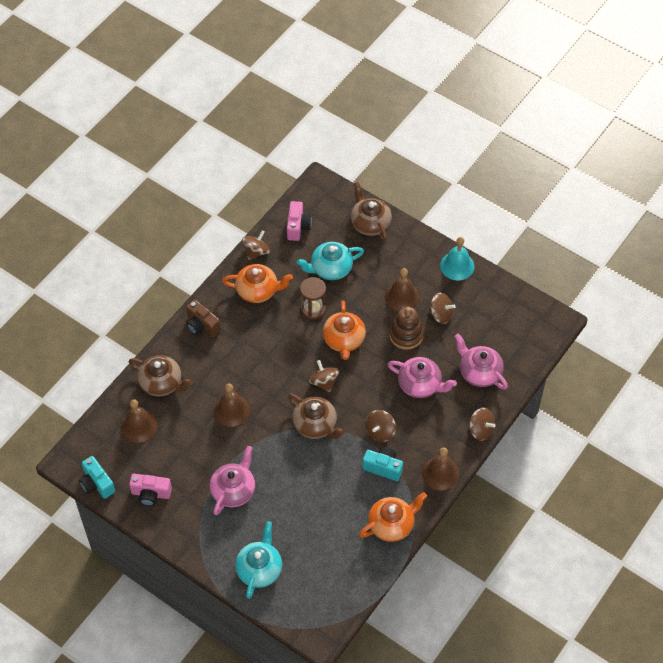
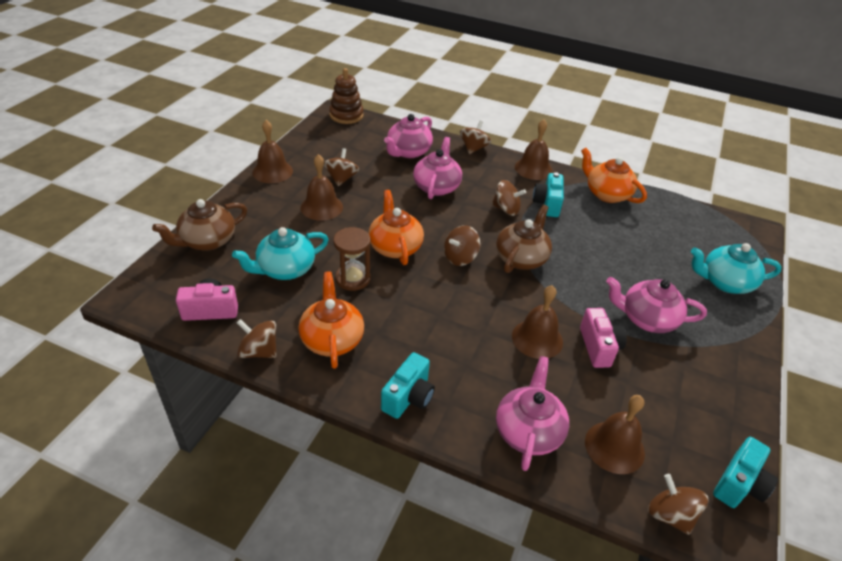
camera: 105 degrees left, 15 degrees down
(91, 437) = (670, 515): none -> brown spinning top
(151, 494) = (708, 407): pink camera -> pink camera (599, 347)
(162, 383) = (528, 431): brown teapot -> pink teapot
(202, 325) = (408, 397): brown camera -> turquoise camera
(330, 269) = (285, 269): turquoise teapot -> turquoise teapot turned 90 degrees clockwise
(344, 340) = (395, 247): orange teapot -> orange teapot turned 90 degrees counterclockwise
(406, 335) = (375, 200): brown stacking toy -> brown stacking toy (346, 115)
(457, 266) = (272, 171): turquoise bell -> brown bell

